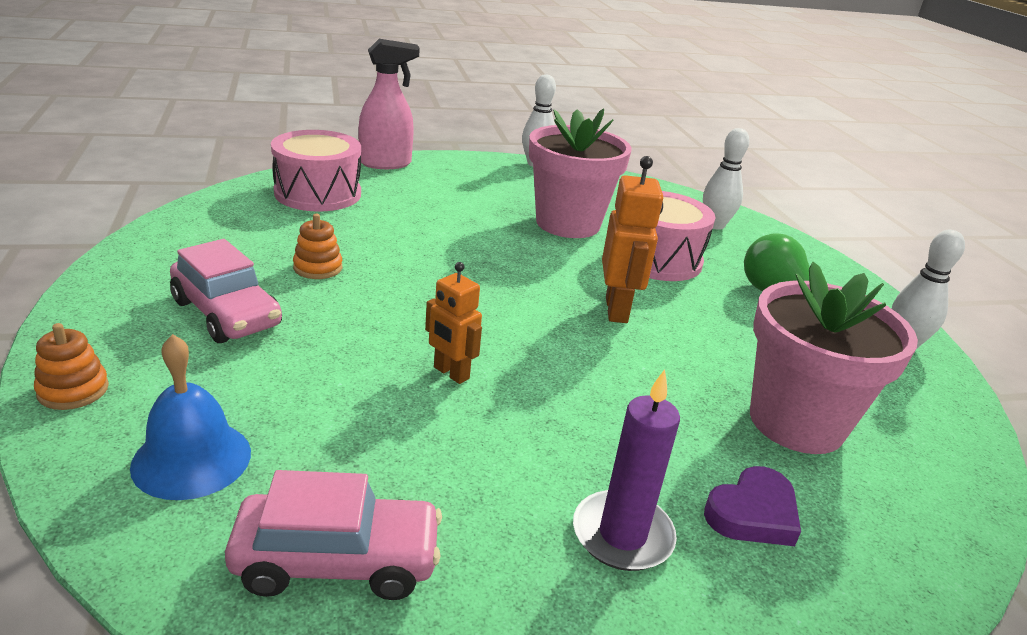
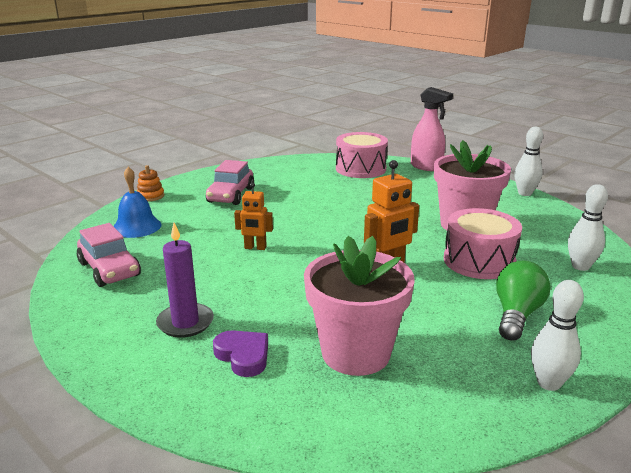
camera: 60 degrees right, 5 degrees down
(318, 268) = (294, 194): orange stacking toy -> none
(451, 373) = (255, 248): orange robot -> orange robot turned 90 degrees counterclockwise
(752, 513) = (243, 356): purple heart -> purple heart turned 150 degrees counterclockwise

